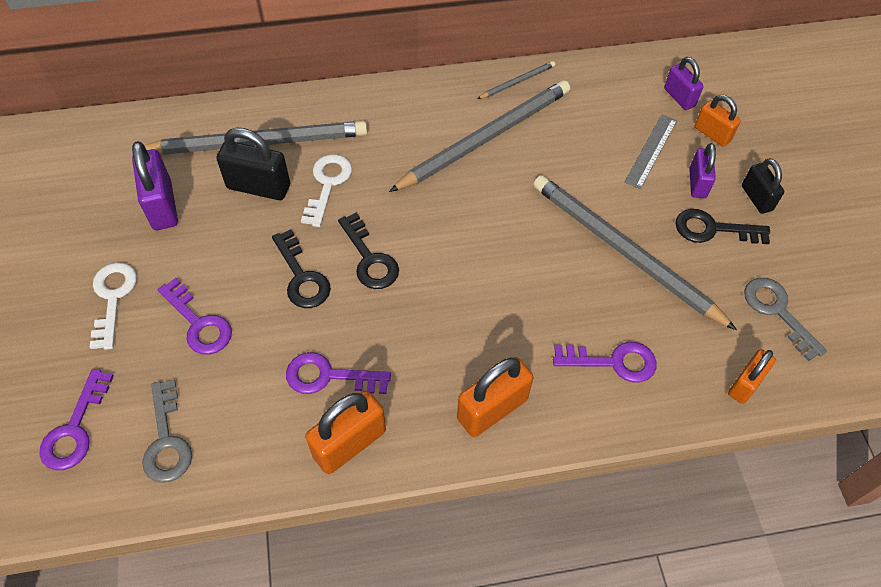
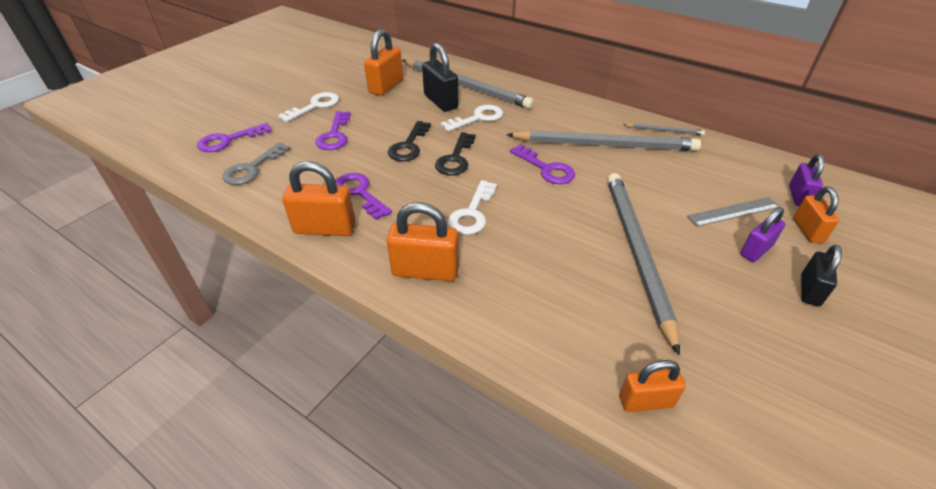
camera: 45 degrees right, 15 degrees down
(162, 205) = (386, 86): purple padlock -> orange padlock
(460, 314) = (472, 213): none -> white key
(613, 362) = (545, 306): purple key -> purple key (546, 168)
(712, 229) = (737, 284): black key -> none
(777, 311) = (742, 375): grey key -> none

